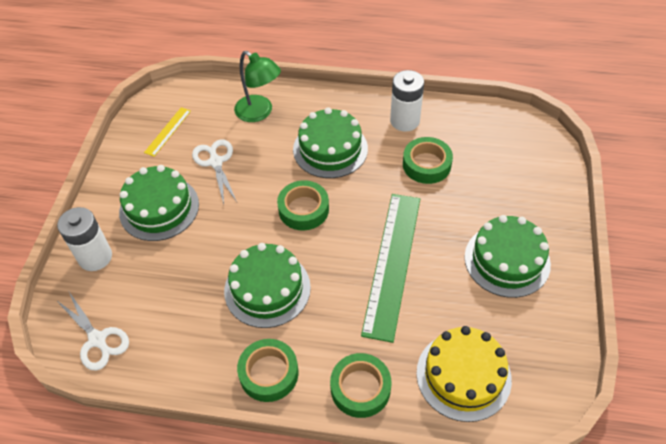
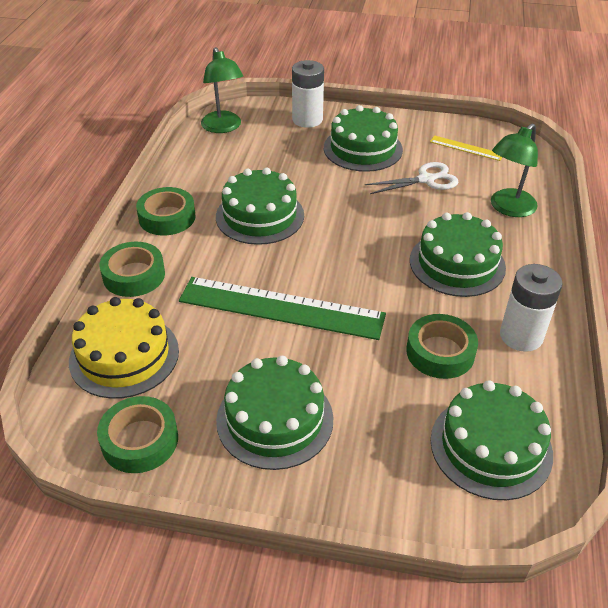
camera: 90 degrees right, 10 degrees down
(97, 339) = (223, 127): white scissors -> green lamp
(303, 209) = (361, 241): green tape -> green tape (140, 440)
(502, 145) = (491, 446): none -> green cake

